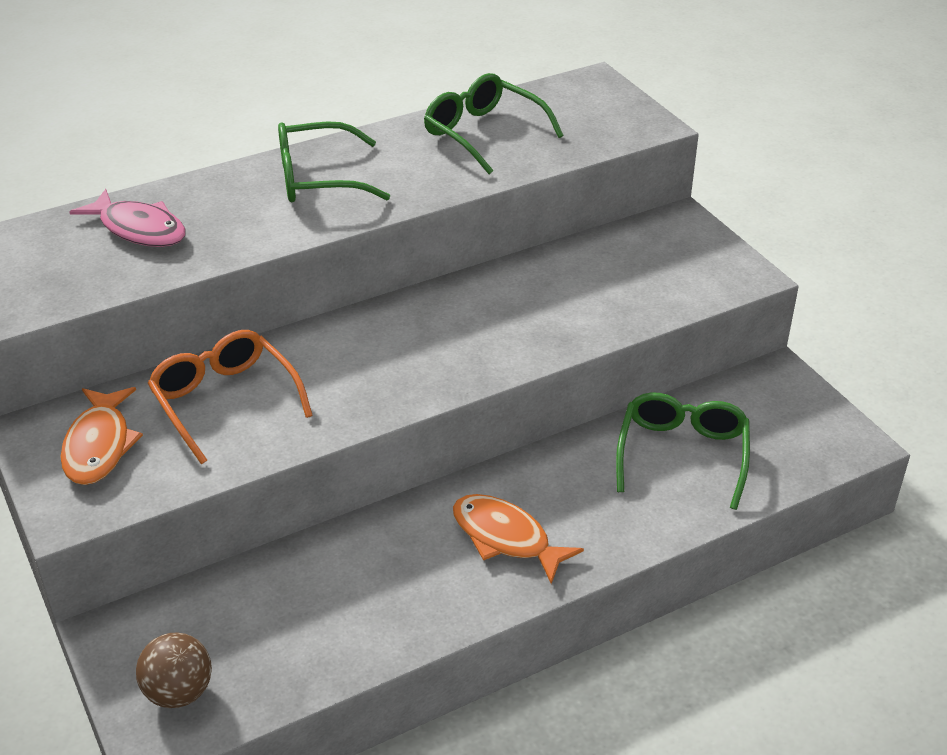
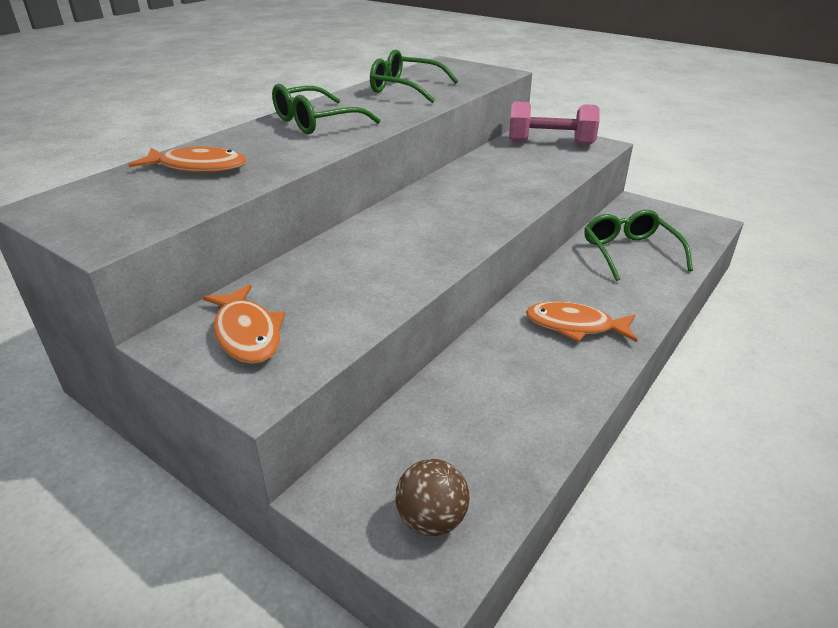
camera: 25 degrees left, 5 degrees down
(139, 229) = (198, 167): pink fish -> orange fish
(225, 401) = (332, 278): orange glasses -> none
(675, 253) = (550, 143): none -> pink dumbbell

